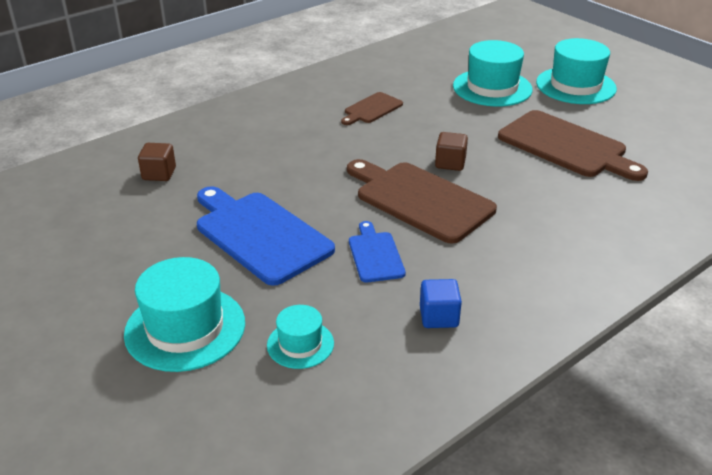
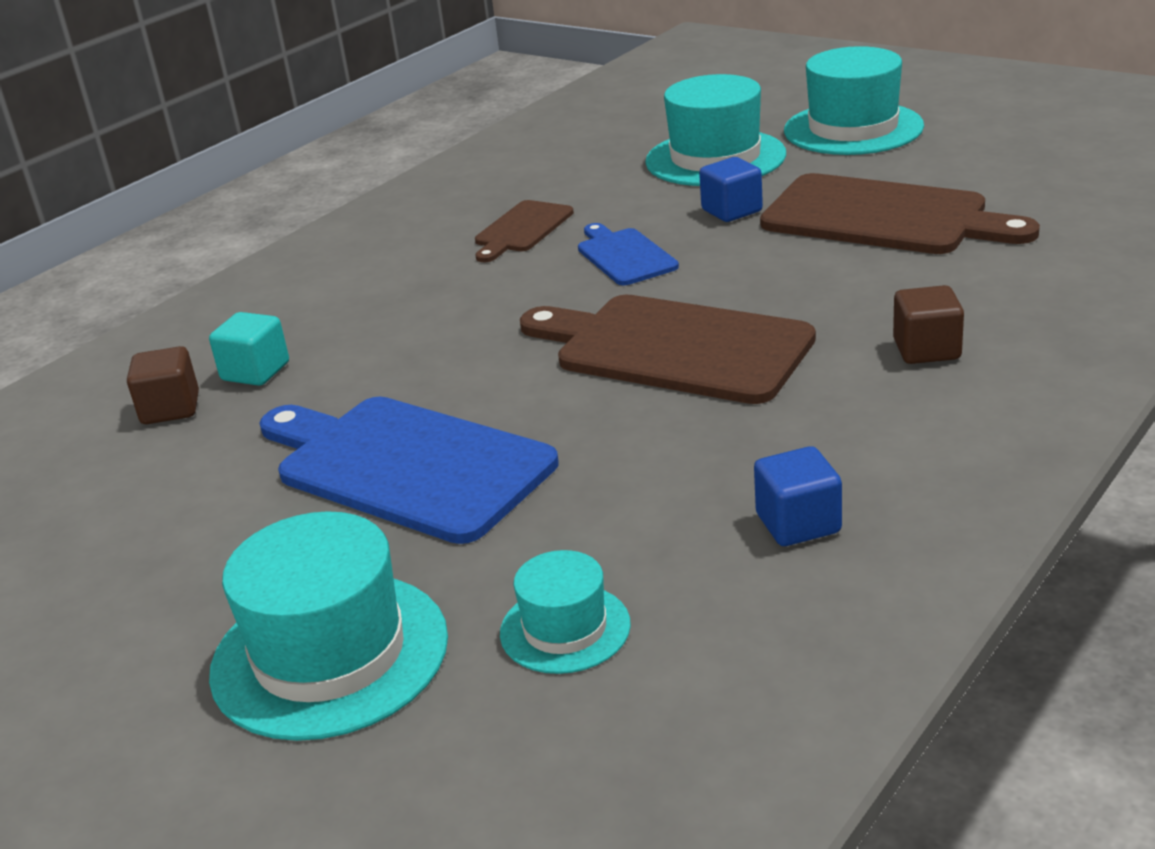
camera: 10 degrees left, 5 degrees down
(207, 162) = (255, 372): none -> turquoise cube
(375, 255) = (635, 451): blue cutting board -> blue cutting board (624, 255)
(450, 163) = (699, 282): brown cube -> brown cube (926, 350)
(486, 123) = (732, 211): none -> blue cube

